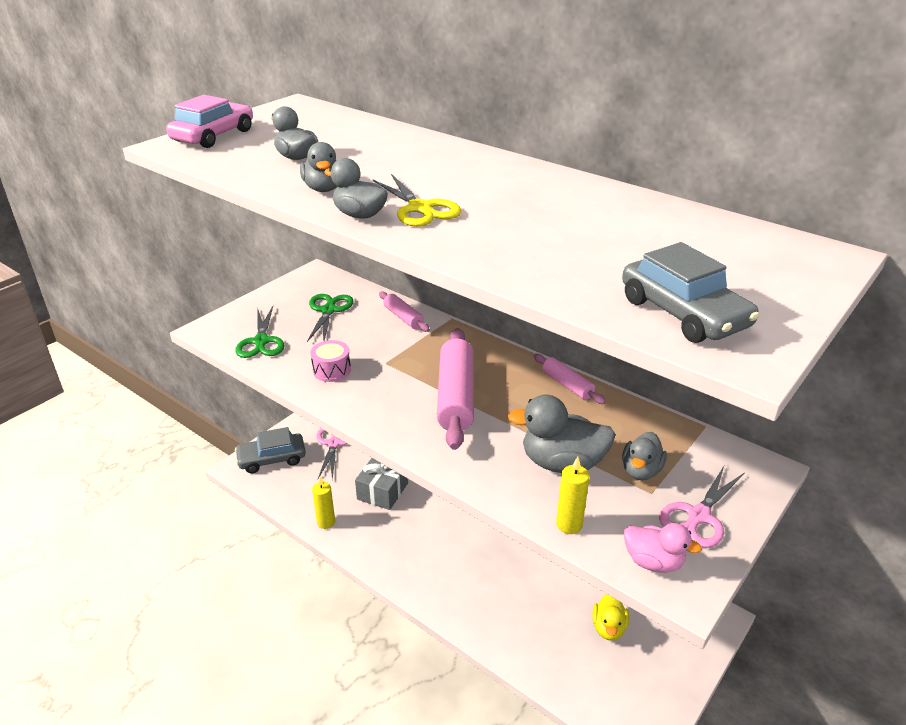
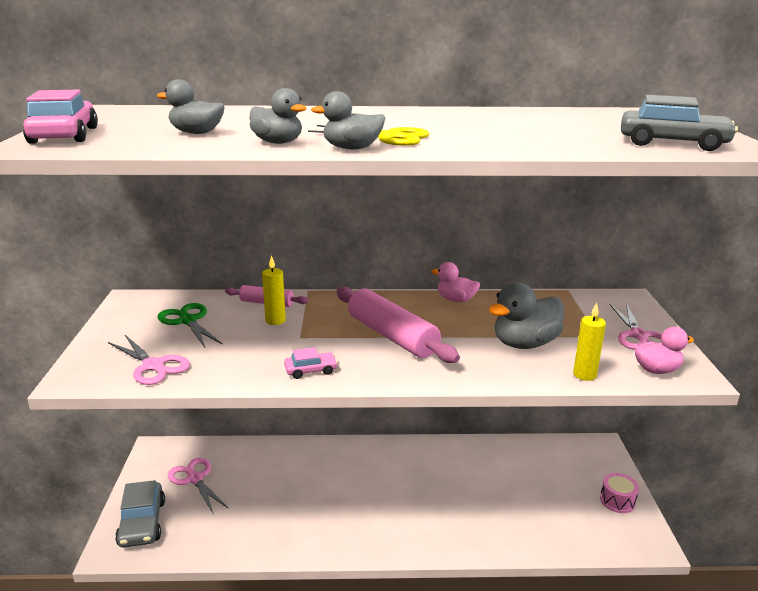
camera: 40 degrees left, 10 degrees down
(261, 341) = (153, 366): green scissors -> pink scissors
(272, 459) = (142, 523): grey car -> grey car turned 45 degrees counterclockwise
(326, 522) = (261, 544): yellow candle -> yellow candle (275, 320)
(332, 370) = (260, 359): pink drum -> pink drum (617, 501)
(352, 398) = (311, 370): none -> pink car
(382, 491) = (285, 492): grey gift -> none
(567, 385) = (456, 300): pink rolling pin -> pink duck
(608, 628) = (554, 490): yellow duck -> none
(641, 471) = (574, 327): grey duck -> none

